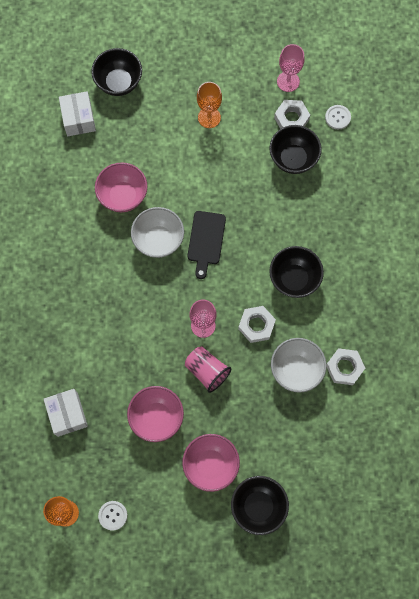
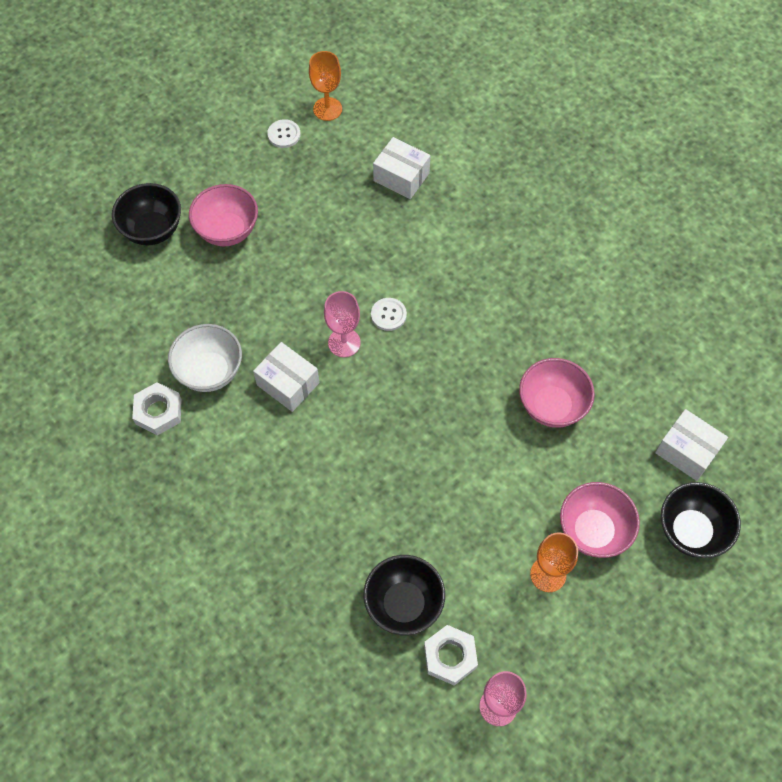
camera: 140 degrees right, 10 degrees down
(156, 417) = (315, 232): pink bowl -> pink bowl (593, 531)
(158, 240) = (469, 390): white bowl -> none
(206, 240) = (418, 428): black cutting board -> none
(207, 371) = (302, 305): pink cup -> none
(256, 325) = (288, 384): white nut -> white box
(294, 279) = (286, 462): black bowl -> none
(337, 117) = (394, 707): white button -> white button (388, 315)

